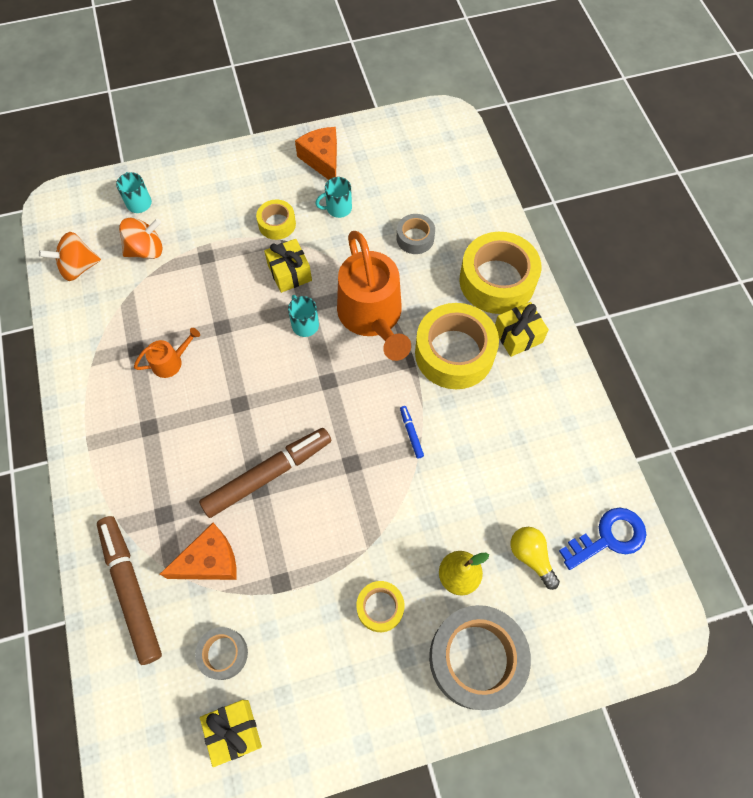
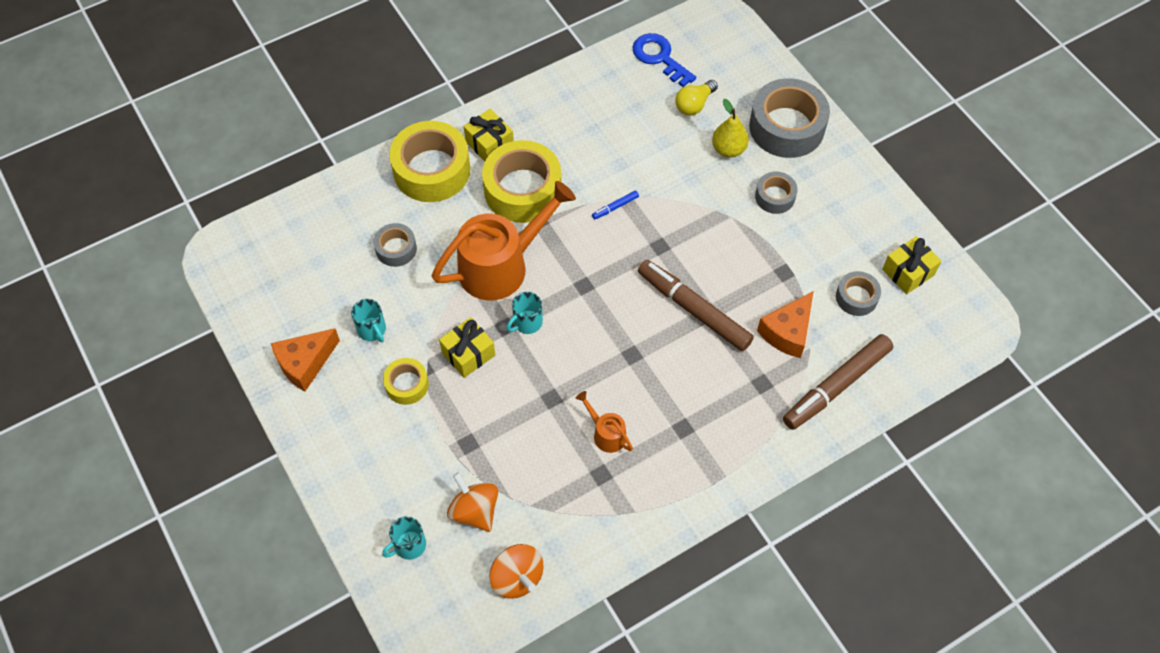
camera: 105 degrees left, 5 degrees down
(209, 561) = (787, 332): orange cheese -> orange cheese turned 105 degrees counterclockwise
(380, 607) = (775, 197): yellow tape -> grey tape

